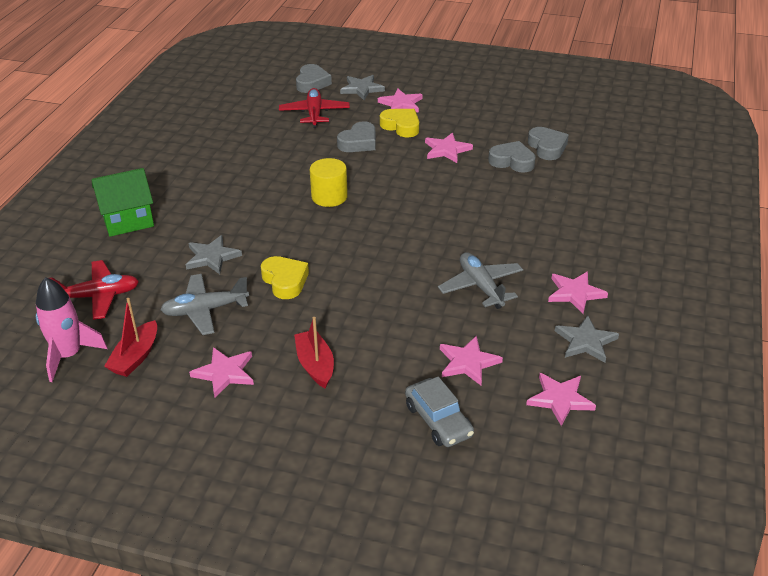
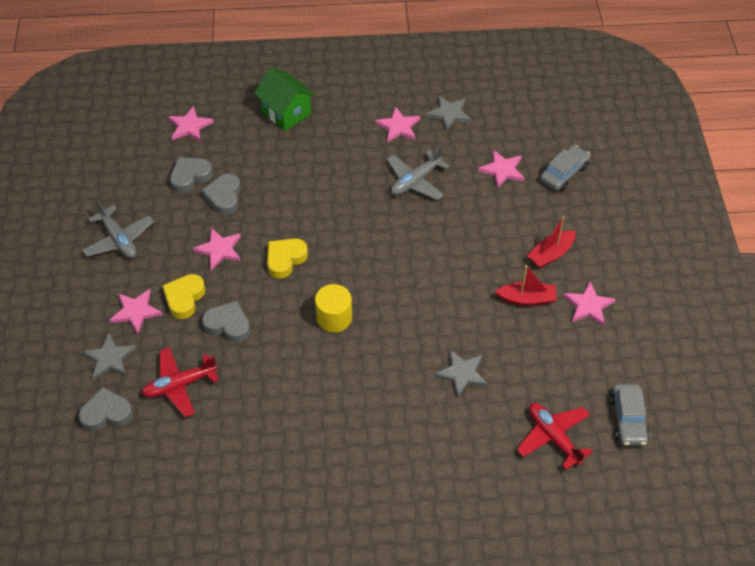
camera: 110 degrees left, 15 degrees up
(69, 355) = (628, 419): pink rocket -> grey car
(128, 220) = (439, 471): green house -> green house (286, 112)
(135, 357) = (604, 371): red boat -> red boat (527, 299)
(205, 310) = (530, 348): grey plane -> grey plane (119, 239)
(285, 281) = (468, 307): yellow heart -> yellow heart (285, 259)
(560, 399) = (512, 118): pink star -> pink star (189, 126)

